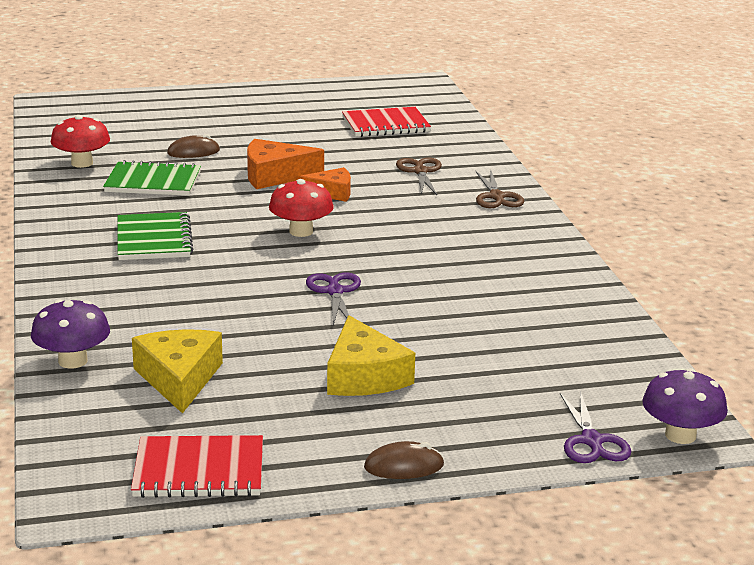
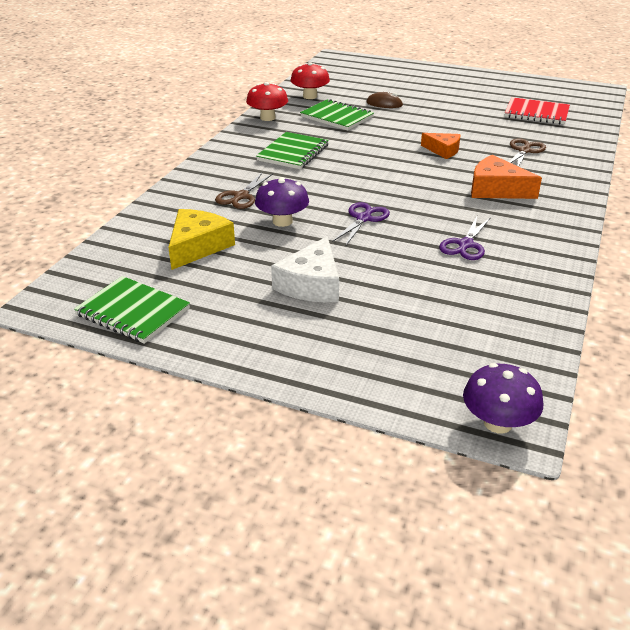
camera: 35 degrees right, 10 degrees up
(73, 361) = (155, 215): purple mushroom -> purple mushroom (282, 221)
(199, 471) = (133, 312): red notebook -> green notebook
(275, 175) = (418, 130): orange cheese -> orange cheese (496, 189)
(301, 231) = (390, 171): red mushroom -> red mushroom (267, 118)
(364, 376) = (311, 284): yellow cheese -> white cheese
(404, 466) = (258, 361): brown mouse -> none
(496, 197) = (562, 183): brown scissors -> brown scissors (241, 196)
(592, 441) = (417, 398): purple scissors -> purple scissors (465, 245)

